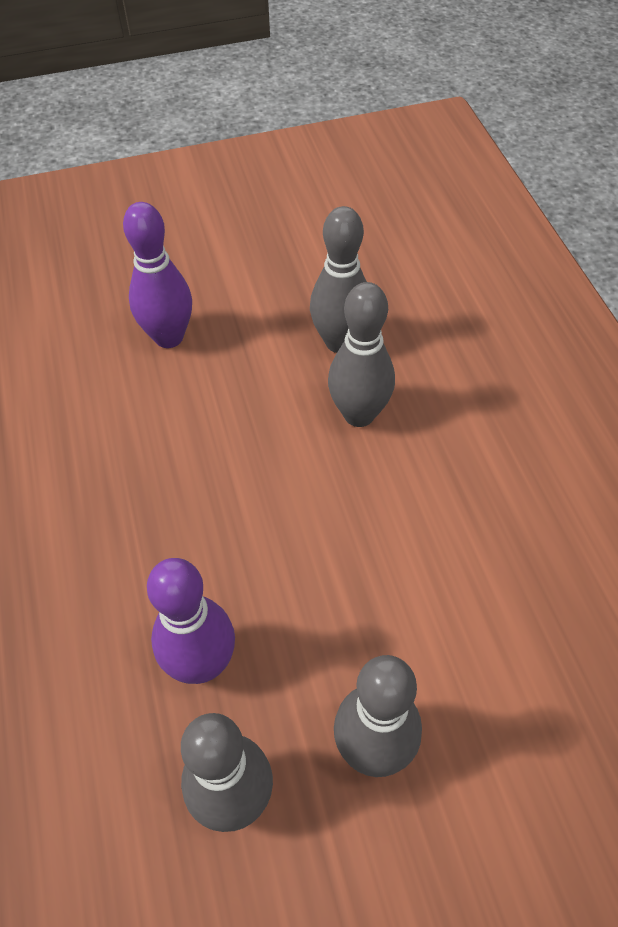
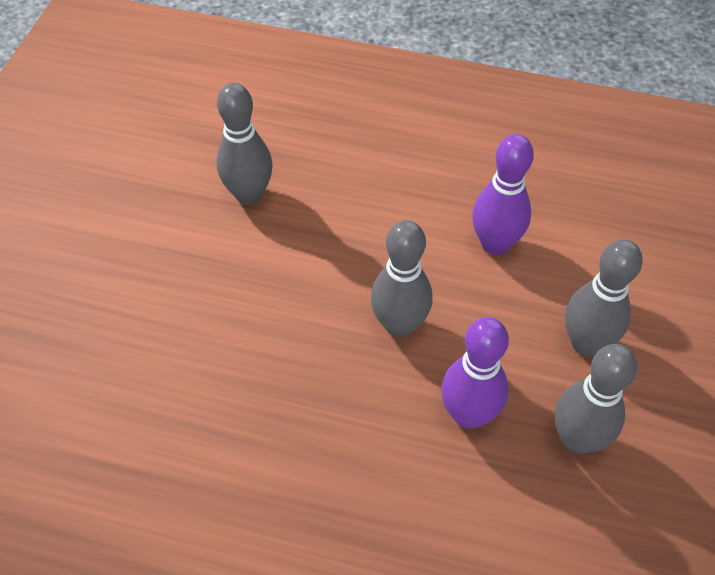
camera: 60 degrees left, 0 degrees up
(169, 337) = (145, 303): purple bowling pin -> purple bowling pin (495, 244)
(359, 414) = (326, 218): grey bowling pin -> grey bowling pin (399, 325)

